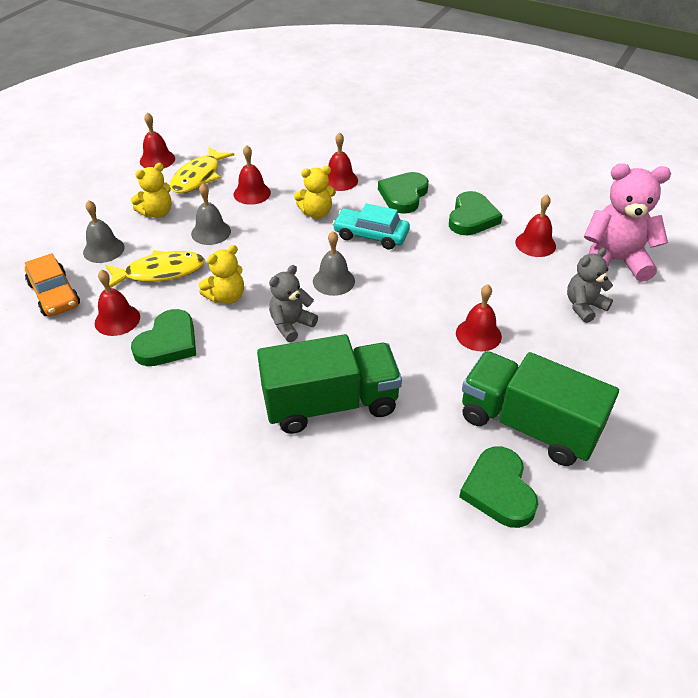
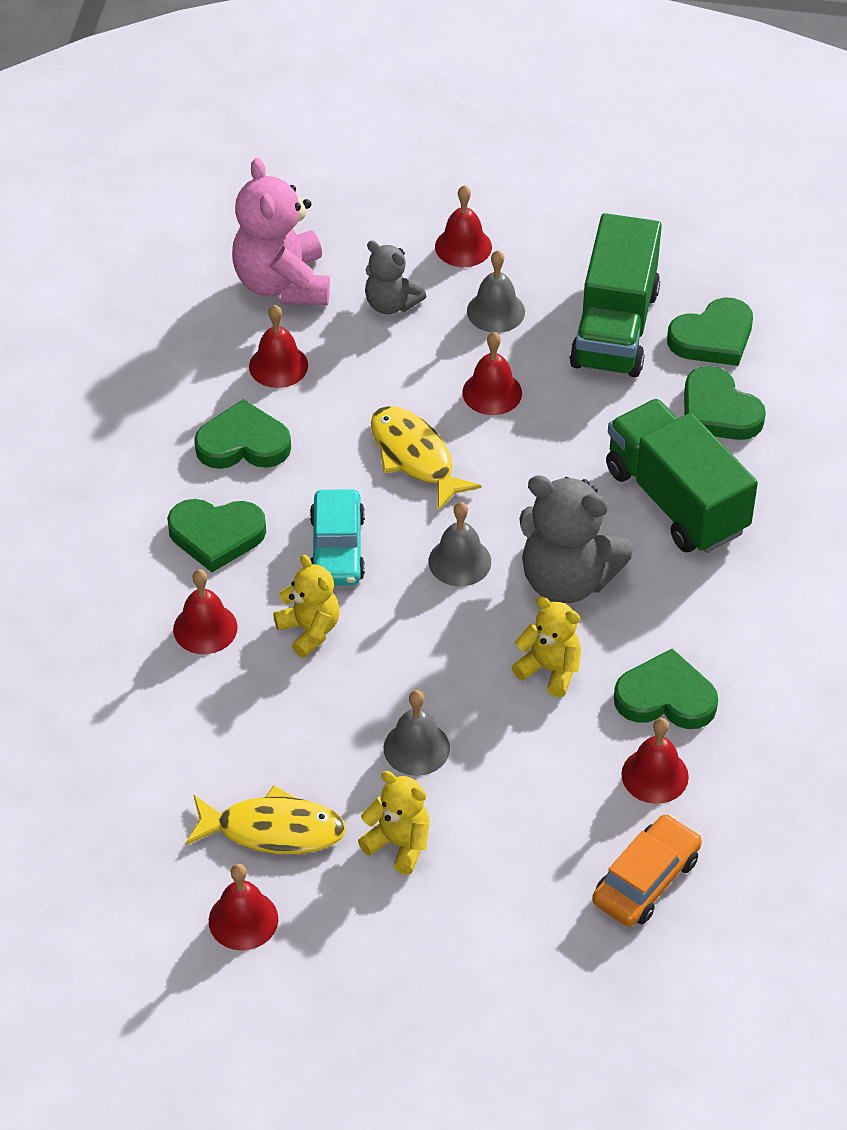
camera: 110 degrees left, 5 degrees up
(103, 249) = (521, 871): grey bell -> grey bell (496, 311)
(160, 272) = (537, 771): yellow fish -> yellow fish (415, 457)
(252, 193) = (290, 734): red bell -> red bell (463, 246)
(291, 325) = (567, 579): grey teddy bear -> grey teddy bear, size x1.72
(411, 463) = (718, 411): none -> green heart

